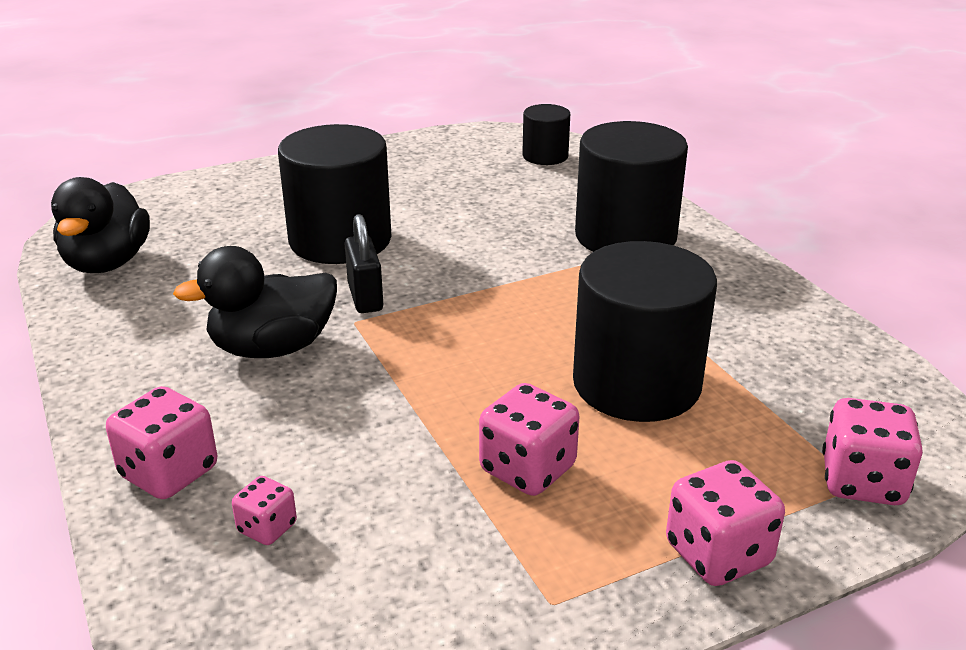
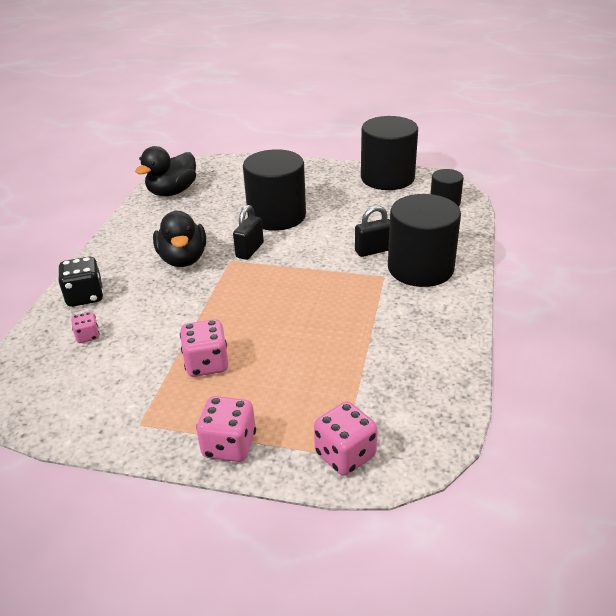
camera: 40 degrees right, 5 degrees up
(169, 473) = (85, 296): pink dice -> black dice
(272, 348) = (183, 259): black duck -> black duck turned 120 degrees counterclockwise
(539, 237) = (373, 250): none -> black padlock
(636, 384) = (309, 349): black cylinder -> black cylinder (387, 178)

